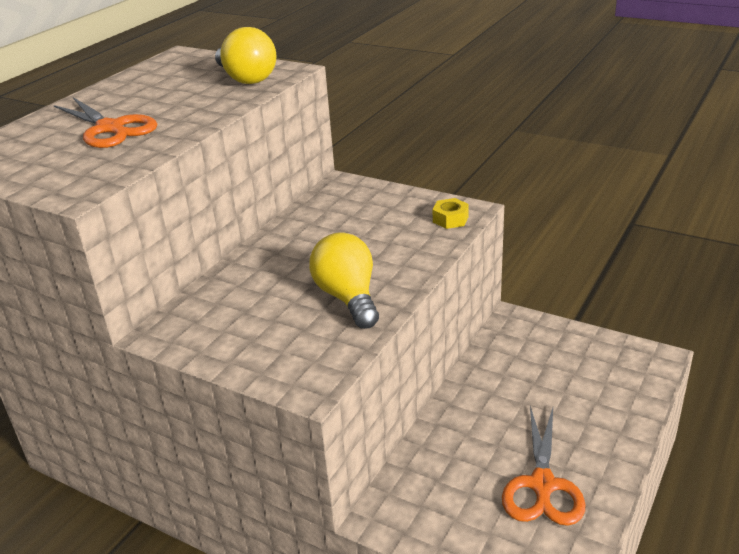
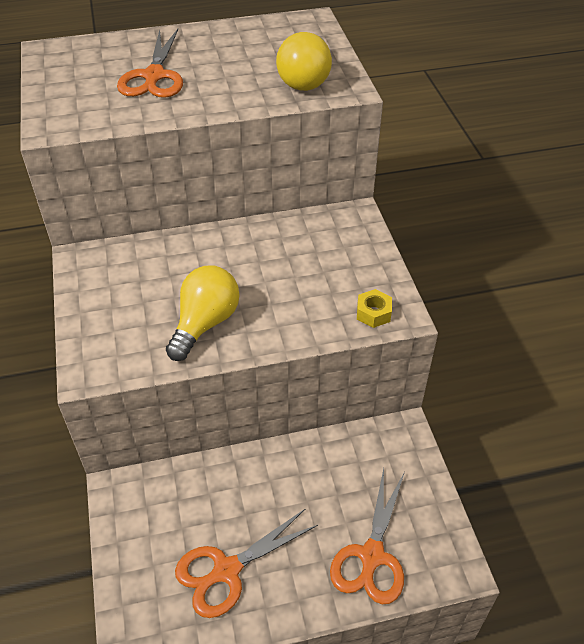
camera: 45 degrees right, 15 degrees up
(607, 394) = (371, 556): none -> orange scissors

